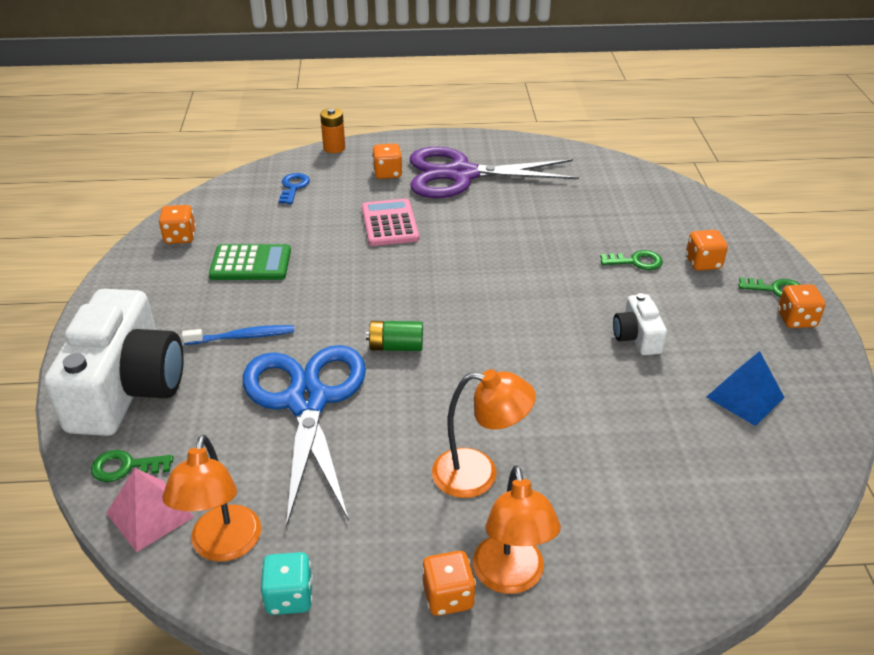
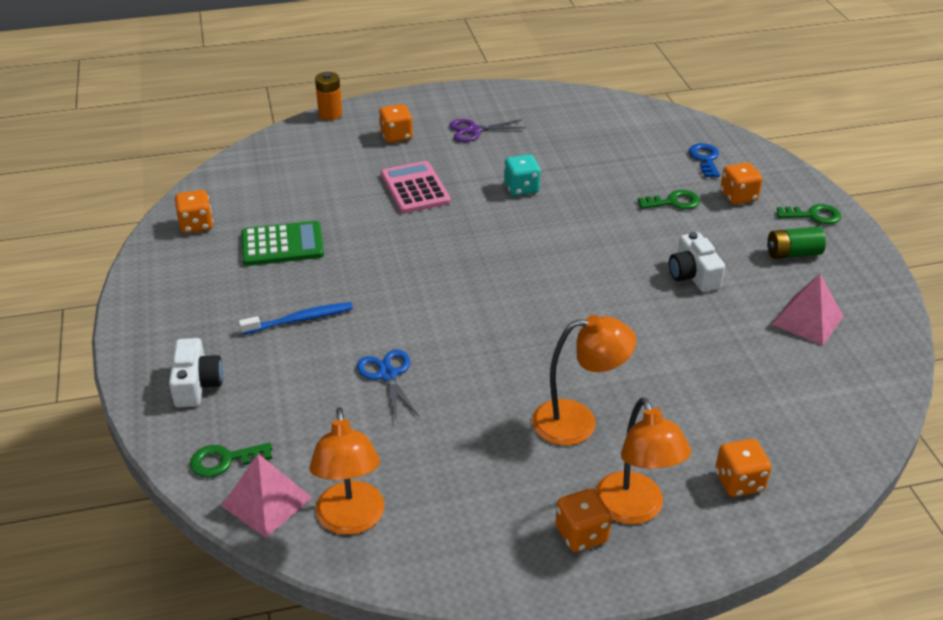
camera: 10 degrees left, 0 degrees up
(127, 388) = (197, 384): white camera -> white camera, size x0.46
(289, 597) = (431, 556): turquoise dice -> turquoise dice (521, 188)
(293, 187) = (301, 160): blue key -> blue key (705, 159)
(306, 401) = (387, 375): blue scissors -> blue scissors, size x0.42
(396, 346) = (460, 311): green battery -> green battery (793, 254)
(461, 175) = (474, 130): purple scissors -> purple scissors, size x0.42
(745, 397) = (807, 320): blue pyramid -> pink pyramid
(796, 319) = (838, 242): orange dice -> orange dice (739, 482)

